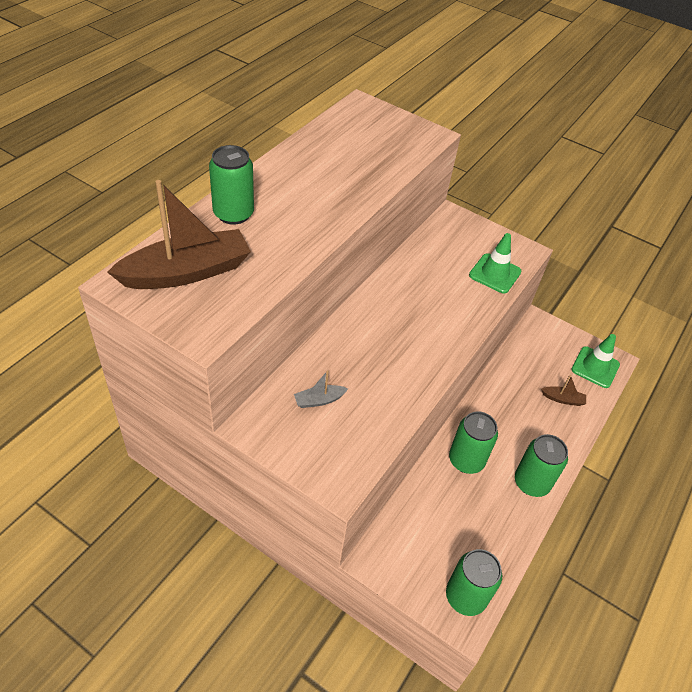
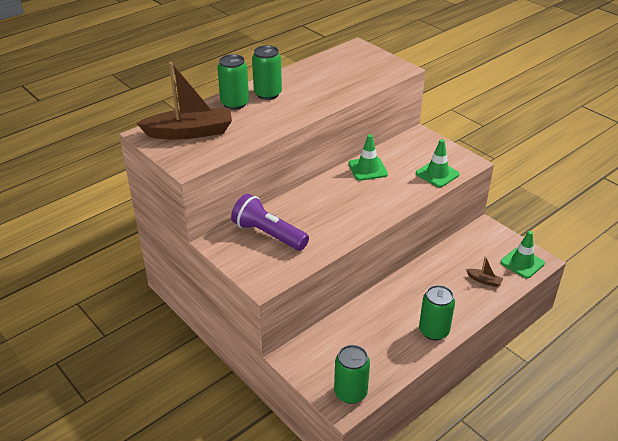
camera: 20 degrees right, 10 degrees down
(319, 400) = (268, 234): grey boat -> purple flashlight
(409, 277) = (367, 169): none -> green traffic cone
(466, 460) = (386, 308): green can -> green can (268, 94)

